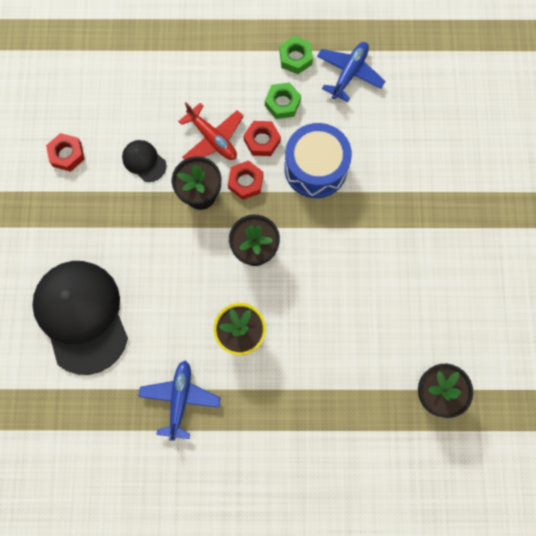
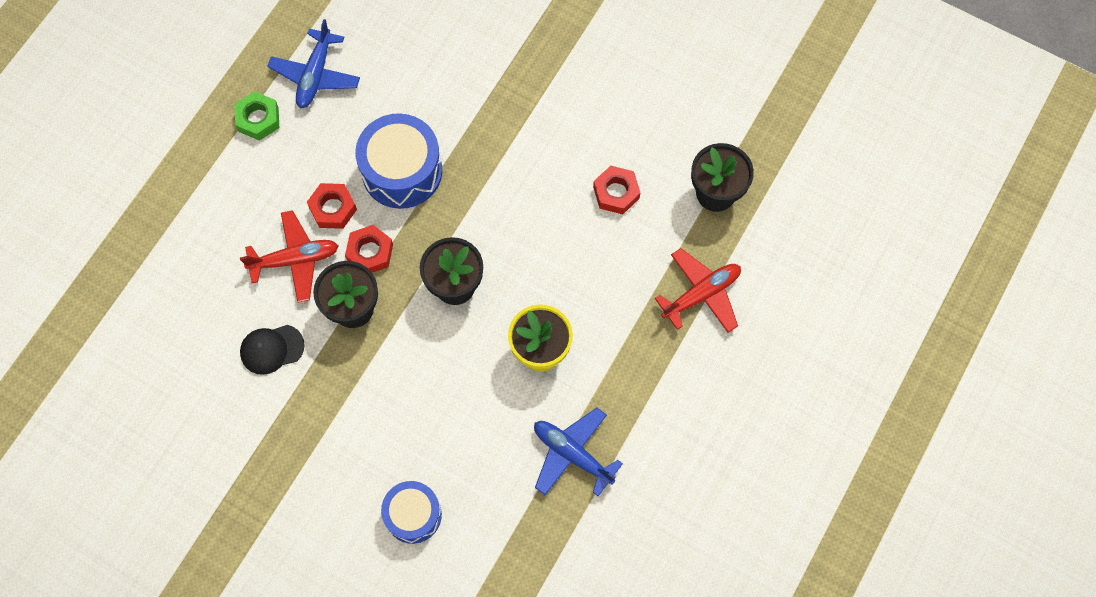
camera: 60 degrees left, 5 degrees down
(67, 154) = (204, 432): red nut -> red nut (616, 193)
(81, 316) = (413, 515): black cap -> blue drum
(282, 103) = (303, 163): green nut -> none
(349, 73) = (315, 75): blue plane -> blue plane turned 135 degrees counterclockwise
(350, 425) = (701, 294): none -> red plane

